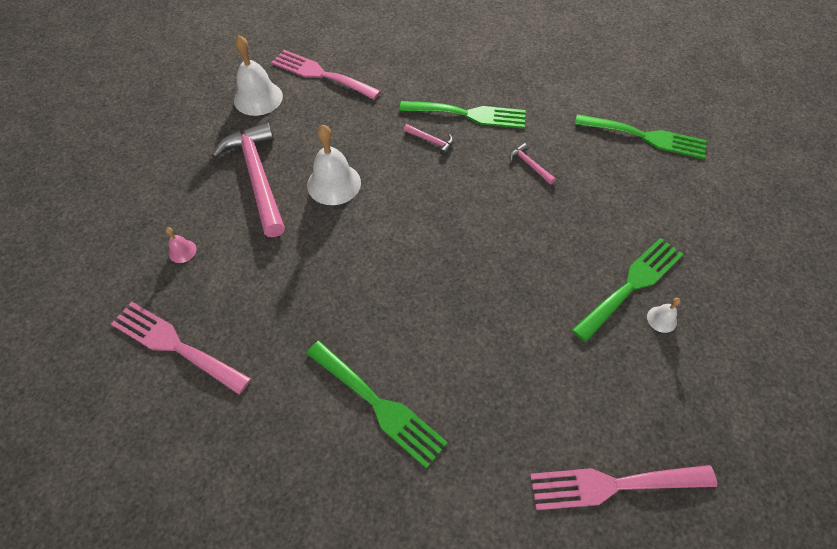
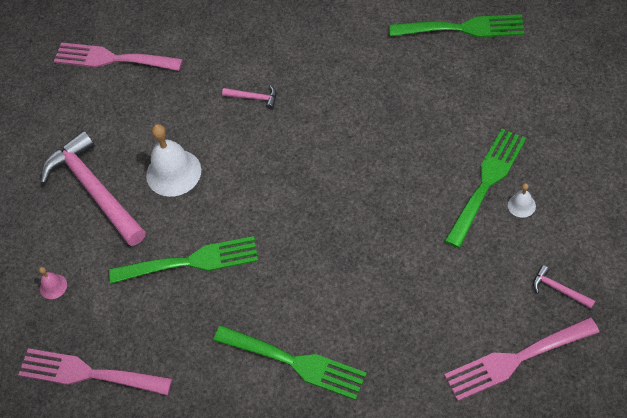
camera: 10 degrees left, 0 degrees up
(258, 98) = (57, 105): white bell -> none
(469, 114) = (282, 57): green fork -> green fork (192, 261)
(529, 165) = (359, 93): pink hammer -> pink hammer (559, 289)

